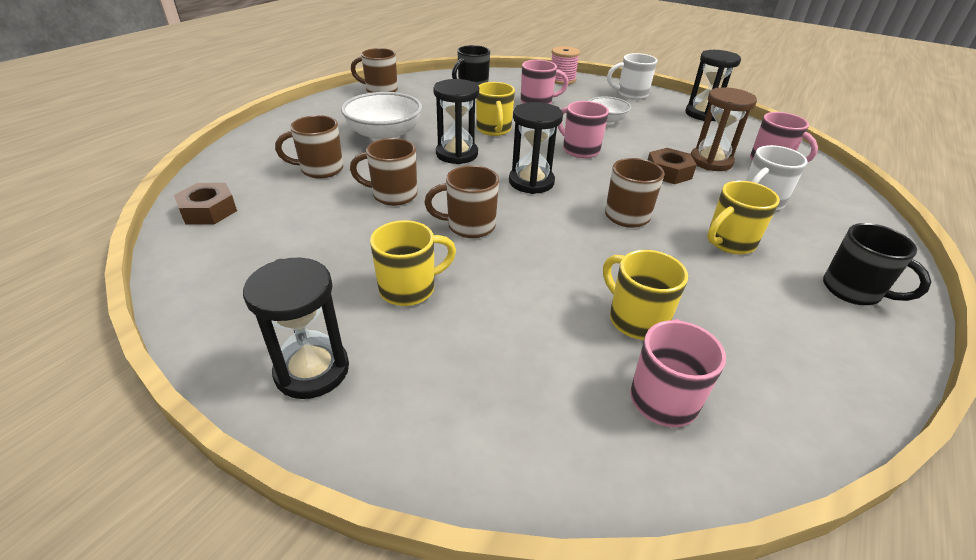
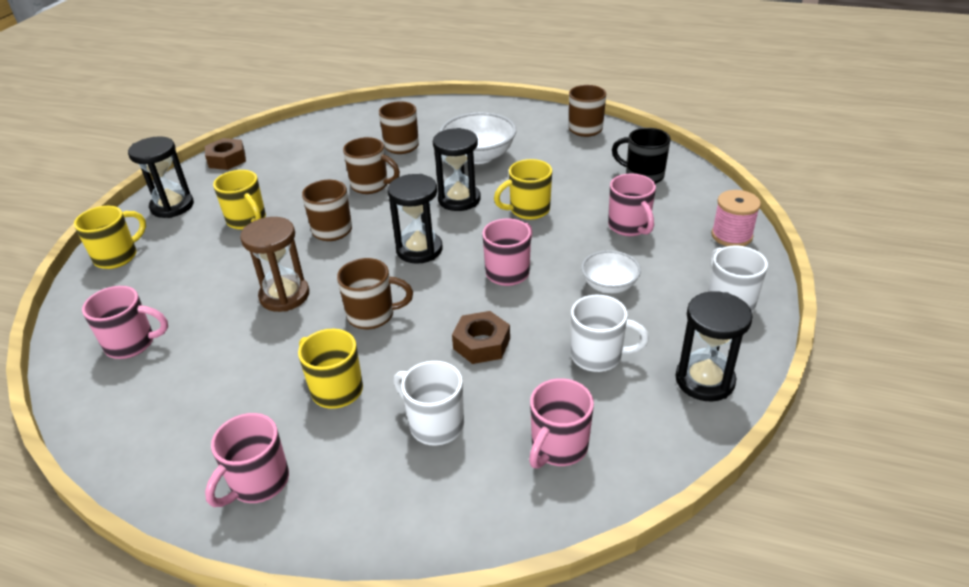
camera: 80 degrees right, 0 degrees up
(208, 211) = (328, 125): brown nut -> brown nut (227, 159)
(393, 195) = (371, 185): brown mug -> brown mug turned 120 degrees clockwise
(636, 319) = (214, 328): yellow mug -> yellow mug (117, 257)
(682, 137) = (598, 356): none -> white mug
(710, 161) = (530, 382): brown hourglass -> brown hourglass (284, 296)
(853, 291) = (258, 482): black mug -> pink mug

